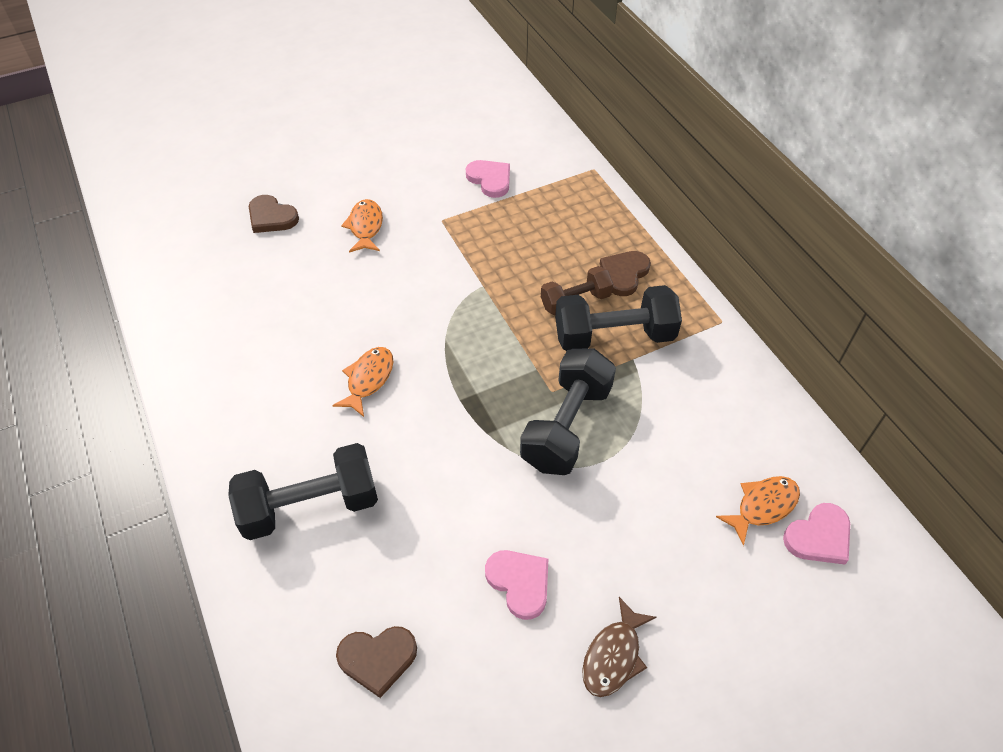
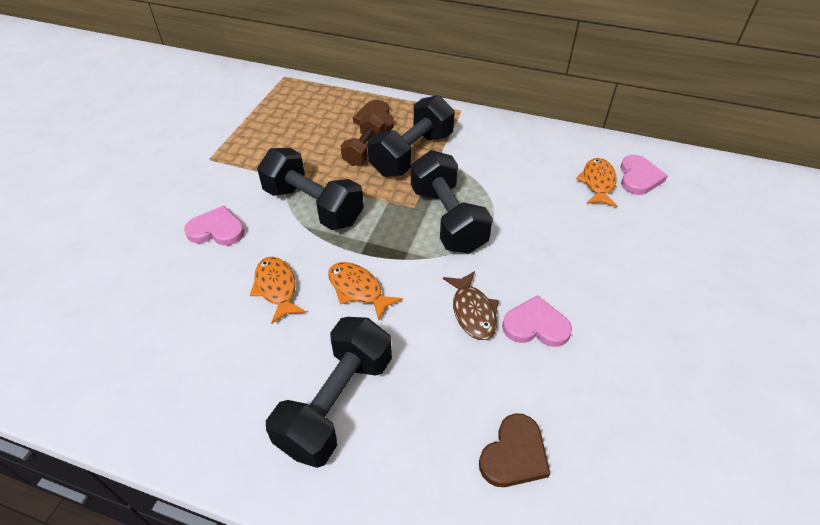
camera: 45 degrees left, 5 degrees down
(271, 217) = (48, 238): brown heart -> none
(365, 227) = (149, 196): orange fish -> orange fish (358, 289)
(471, 326) = (313, 206): none -> black dumbbell
(490, 179) = (217, 117): pink heart -> pink heart (217, 230)
(613, 655) = (634, 317): brown fish -> brown fish (472, 312)

